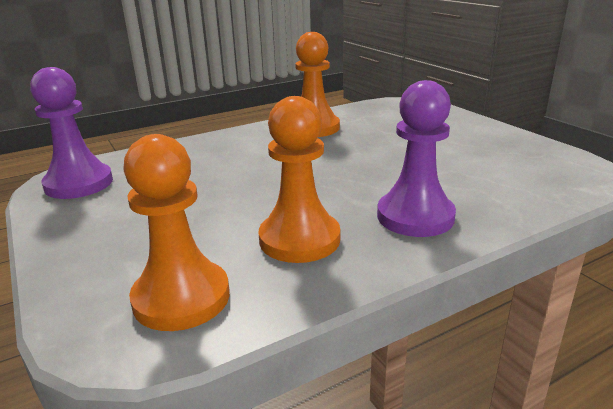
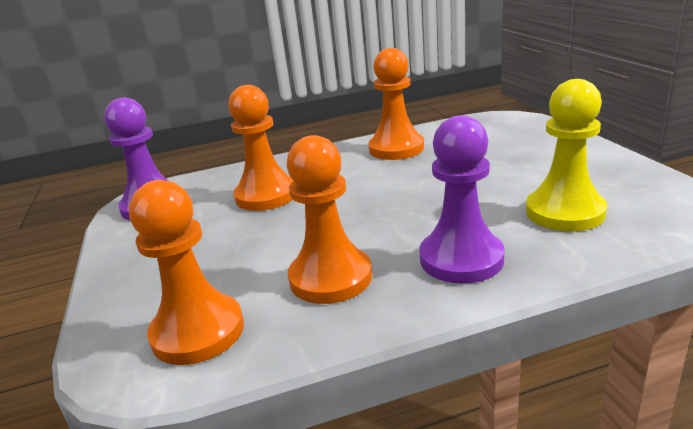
camera: 15 degrees right, 0 degrees up
(201, 171) = (266, 195): none -> orange pawn
(486, 175) = (564, 212): none -> yellow pawn

